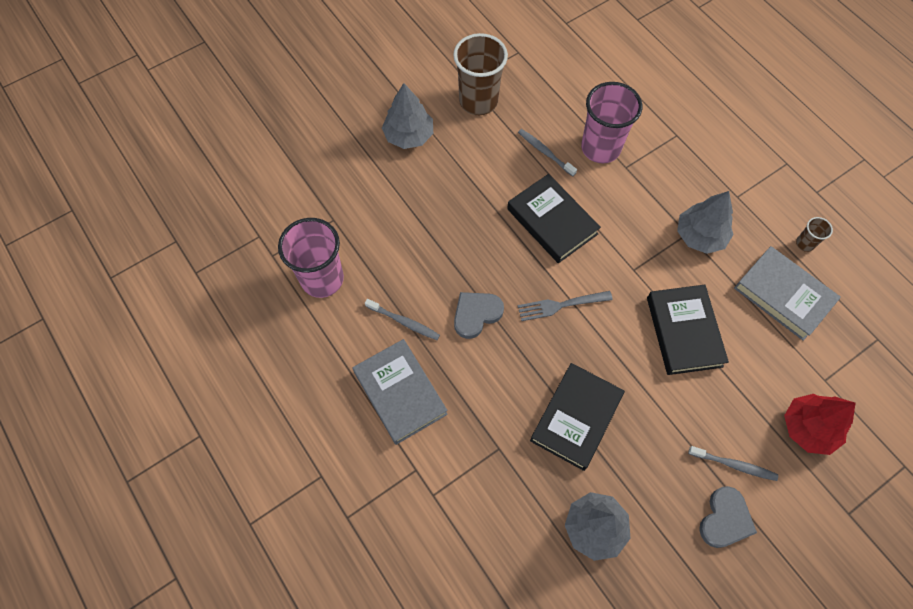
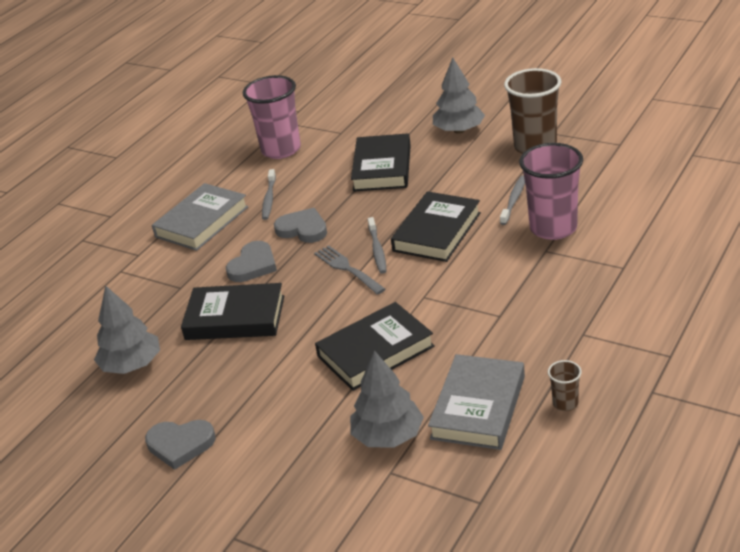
camera: 70 degrees right, 30 degrees down
(423, 215) = (382, 168): none -> black book
(505, 375) = (253, 265): none -> grey heart
(700, 236) = (504, 324): grey tree -> grey tree (388, 436)
(733, 465) = (243, 432): grey toothbrush -> grey toothbrush (377, 250)
(808, 428) = (320, 475): red tree -> none

